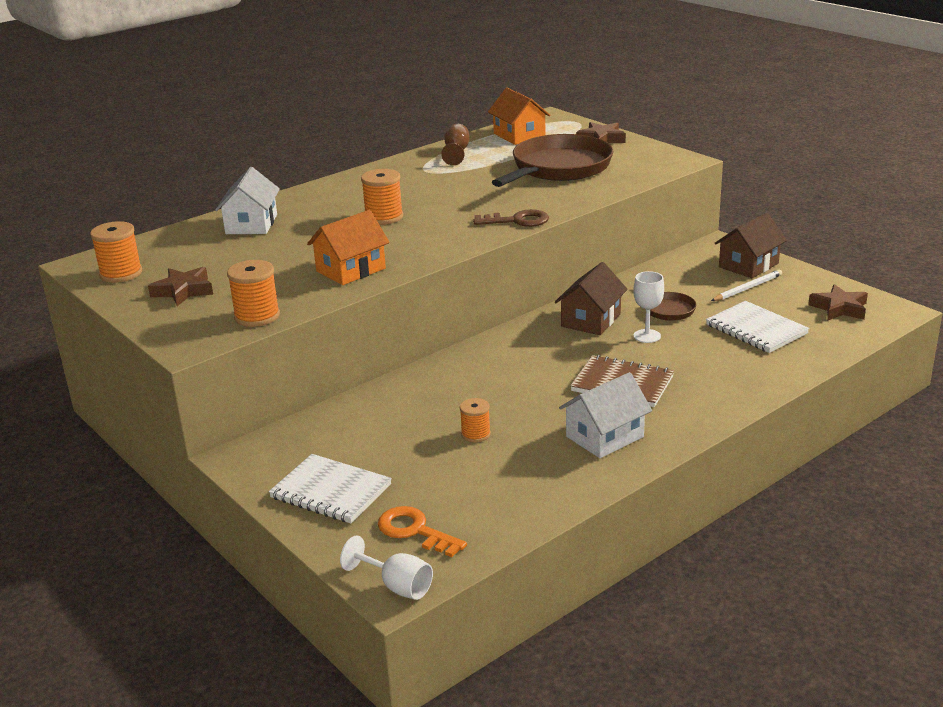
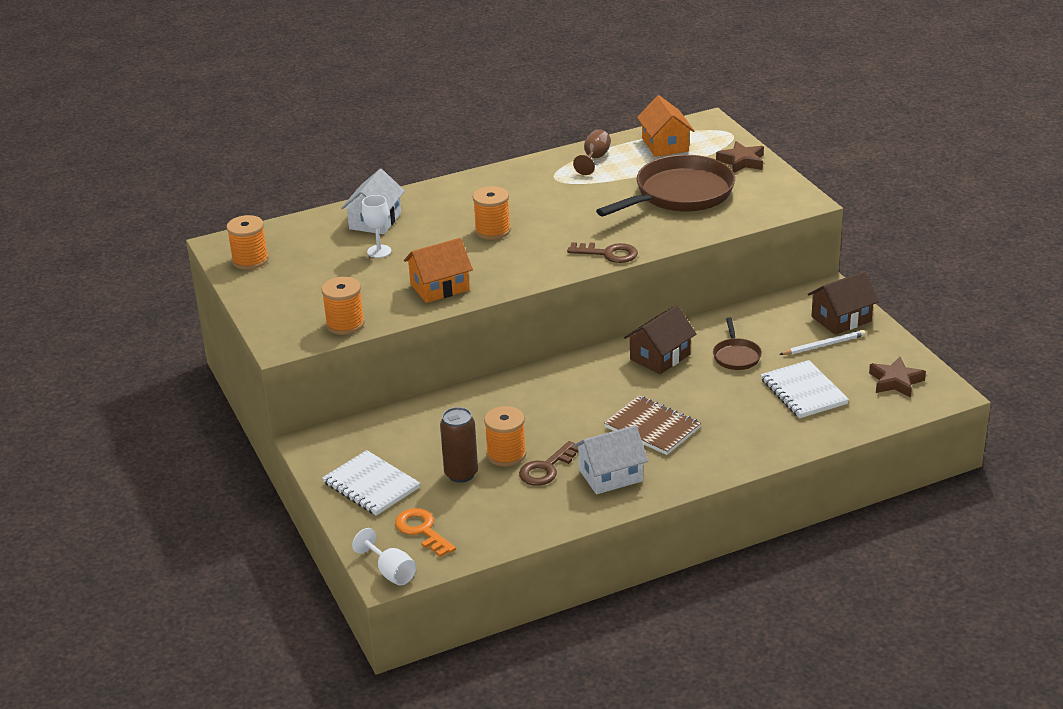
camera: 15 degrees right, 5 degrees up
(183, 291) = (295, 287): brown star -> none
(433, 462) = (461, 474): none -> brown can
(475, 434) = (506, 454): orange spool -> orange spool, size x1.58
(529, 441) = (546, 468): none -> brown key
(647, 336) = (701, 382): white goblet -> white goblet (379, 251)

